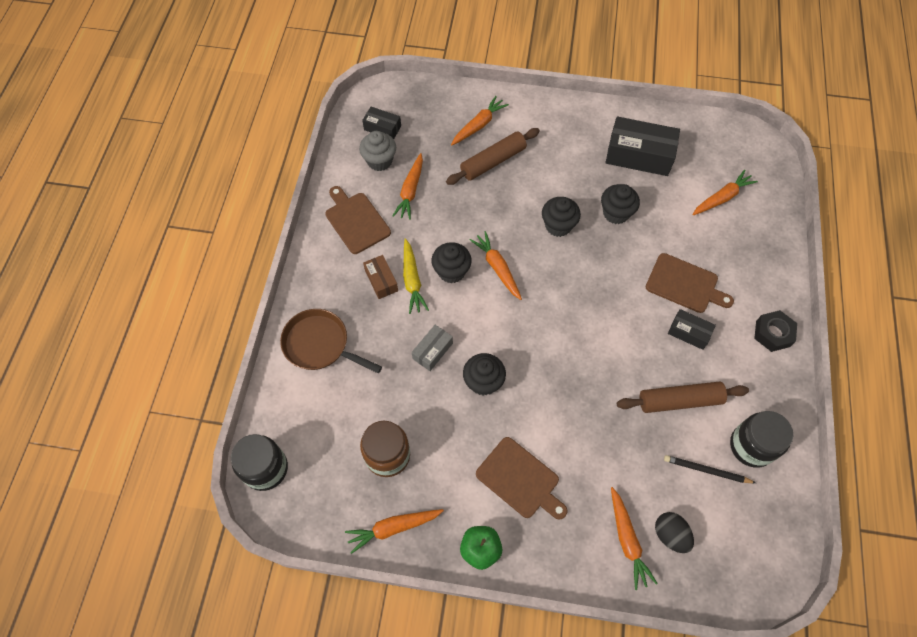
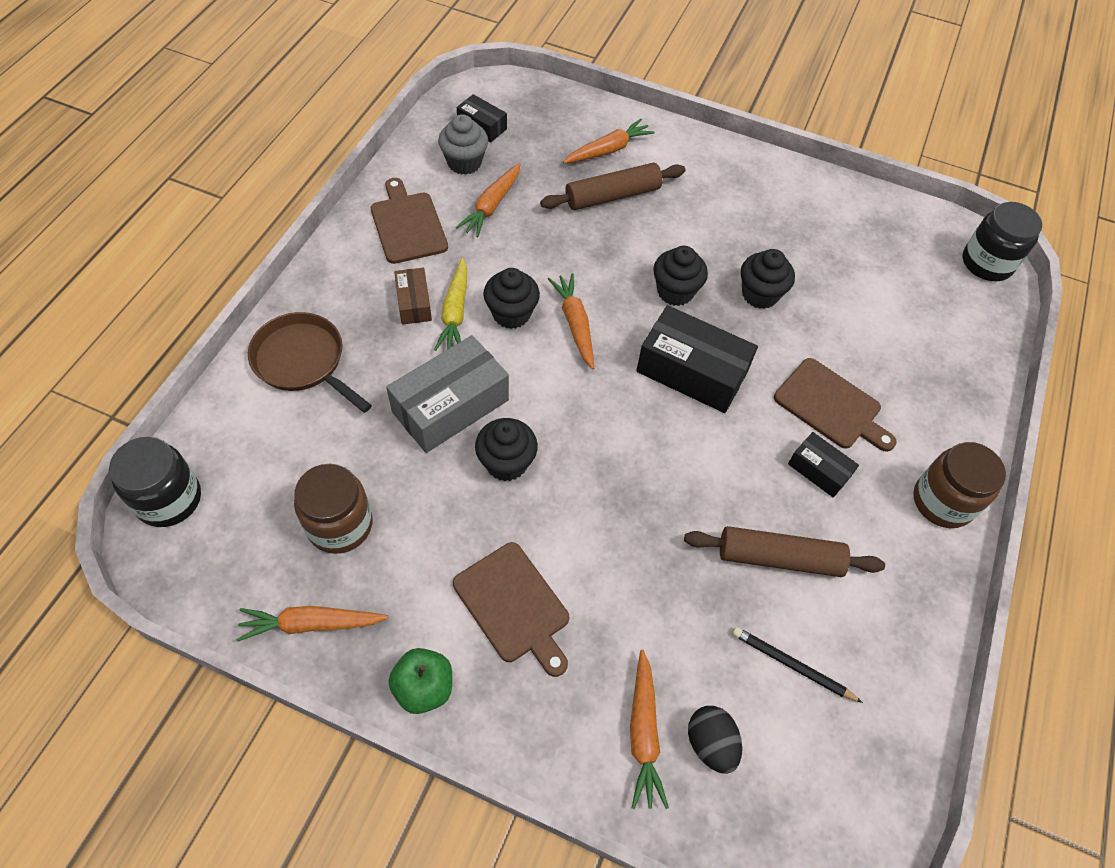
camera: 10 degrees right, 5 degrees down
(432, 351) = (450, 406): grey box -> grey box, size x1.89
(639, 155) = (813, 232): black box -> black box (691, 372)
(722, 198) = (915, 309): orange carrot -> none
(751, 446) = (869, 648): black jar -> black jar (987, 263)
(772, 333) = (942, 501): black nut -> brown jar

